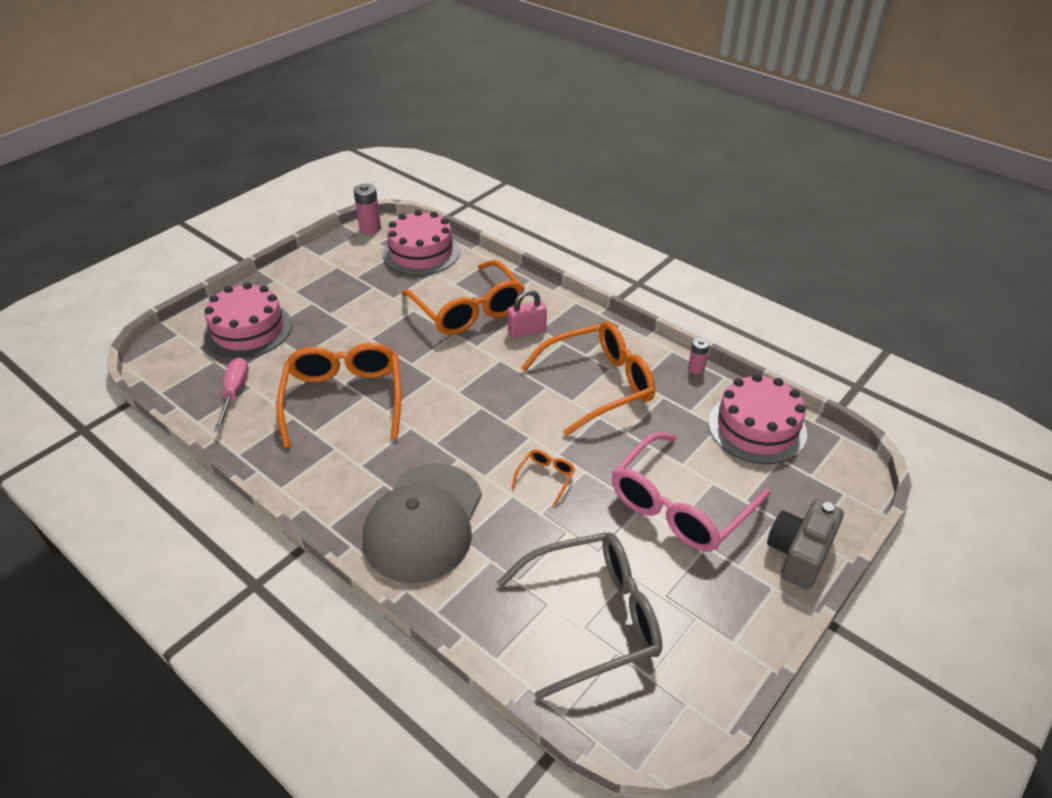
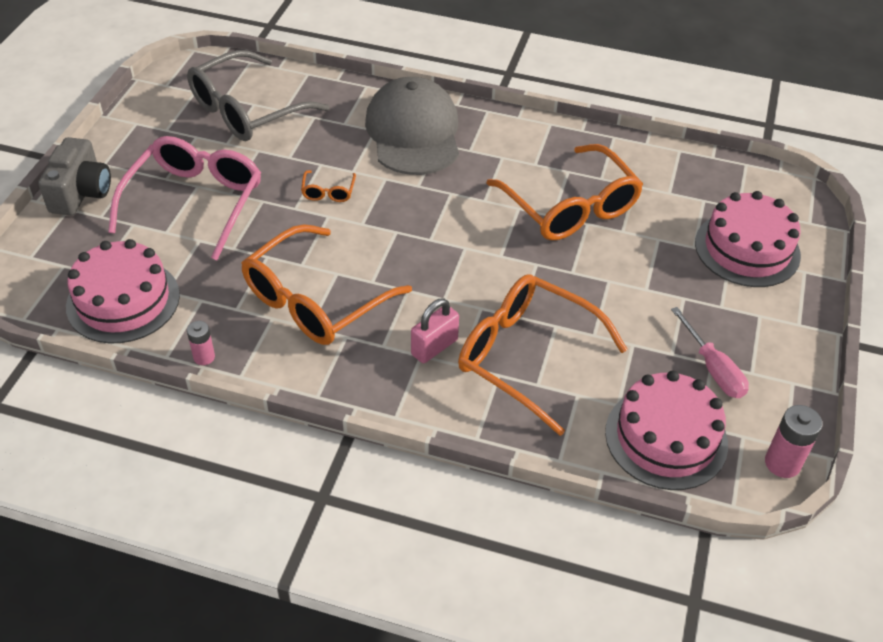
camera: 155 degrees right, 5 degrees up
(235, 393) = (678, 183): pink screwdriver -> pink screwdriver (713, 368)

